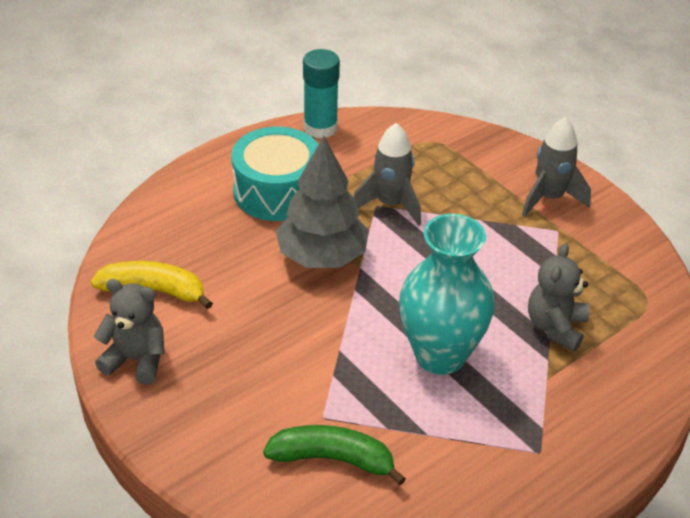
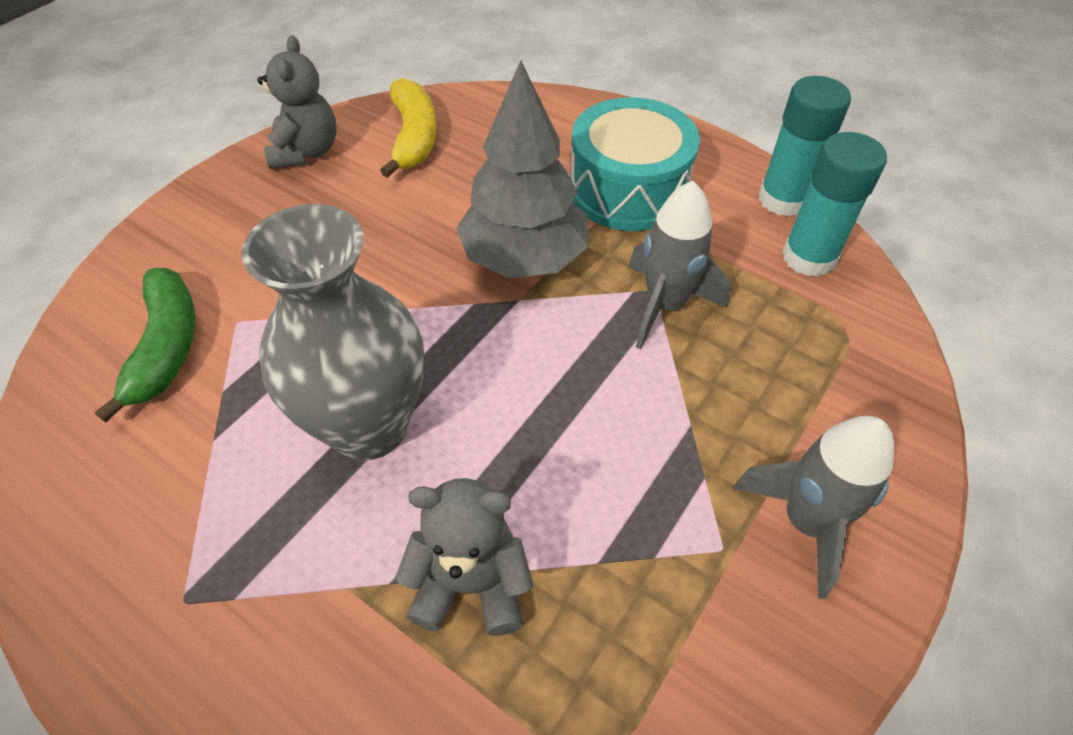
camera: 75 degrees right, 10 degrees up
(375, 135) = (809, 257): none -> turquoise glue stick
(440, 355) = (369, 426): turquoise vase -> grey vase

